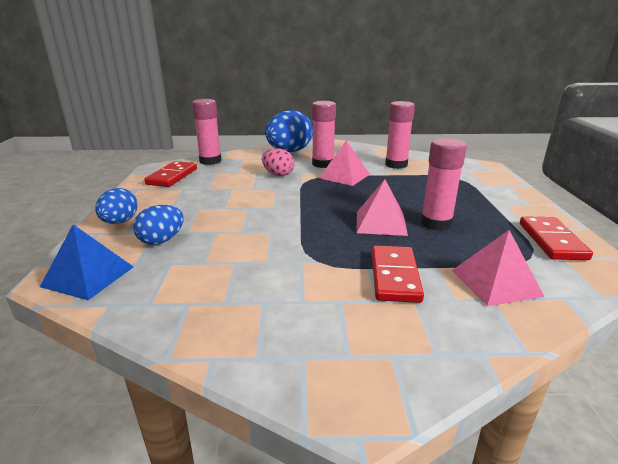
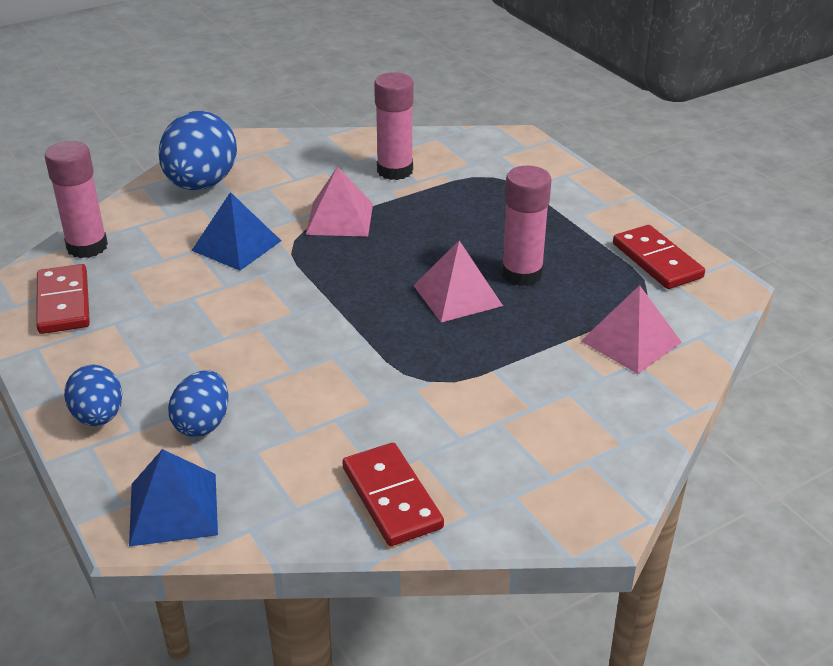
camera: 30 degrees left, 10 degrees up
(278, 174) = (236, 245): pink egg -> blue pyramid
(323, 164) = (284, 200): pink glue stick -> none
(394, 276) = (529, 370): red domino -> red domino (391, 498)

